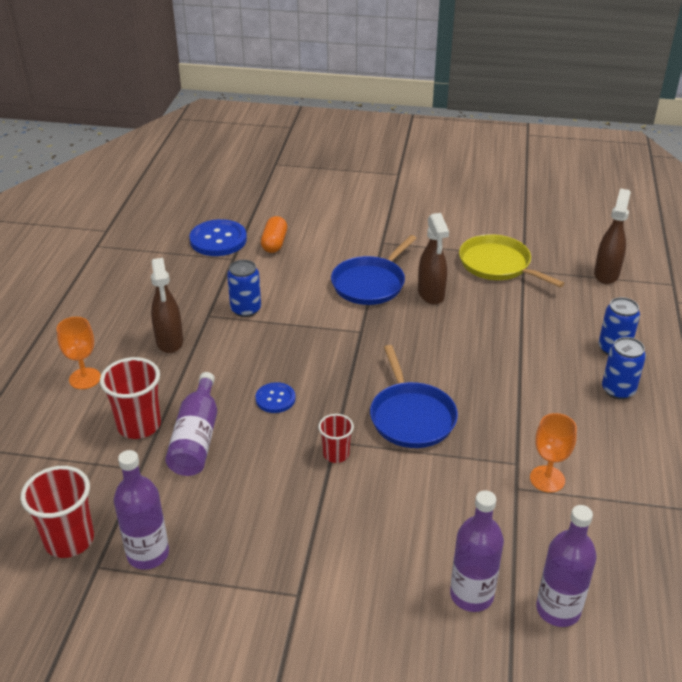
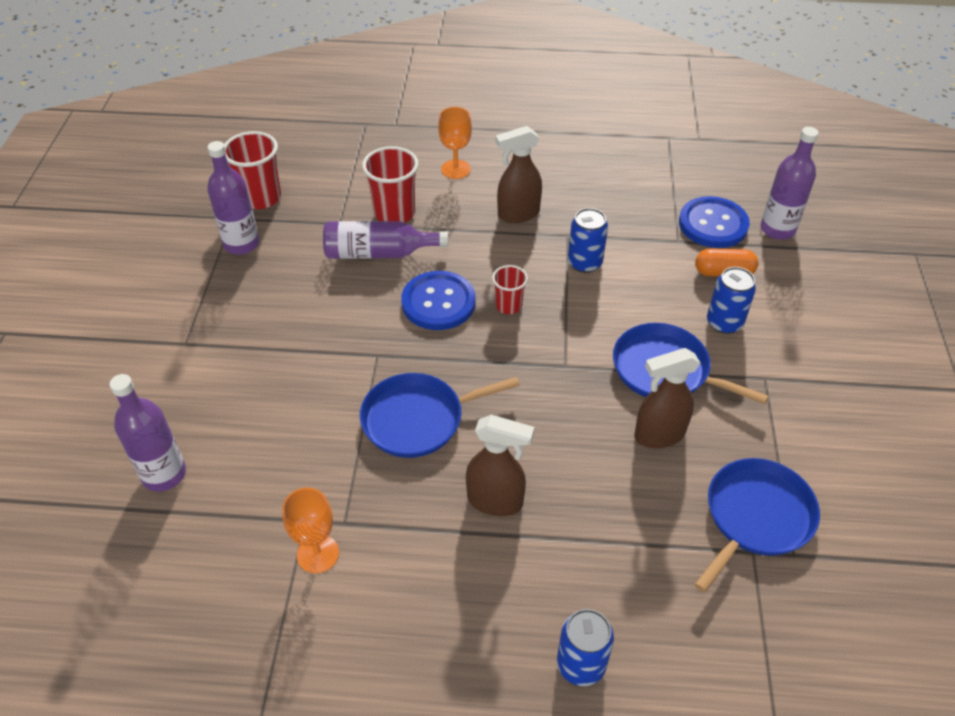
camera: 85 degrees right, 10 degrees up
(275, 399) = (438, 302): blue button -> blue button, size x1.75
(336, 454) = (358, 357): red cup -> red cup (508, 306)
(497, 265) = (755, 517): yellow pan -> blue pan
(558, 609) = (133, 551): purple bottle -> purple bottle (777, 229)
(606, 274) = (780, 678): brown spray bottle -> brown spray bottle (495, 501)
(618, 390) = (487, 658): blue can -> blue can (724, 323)

